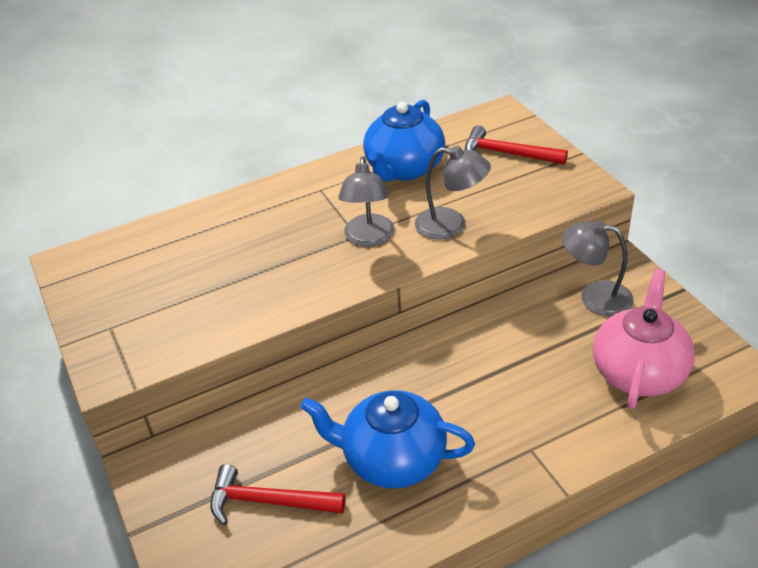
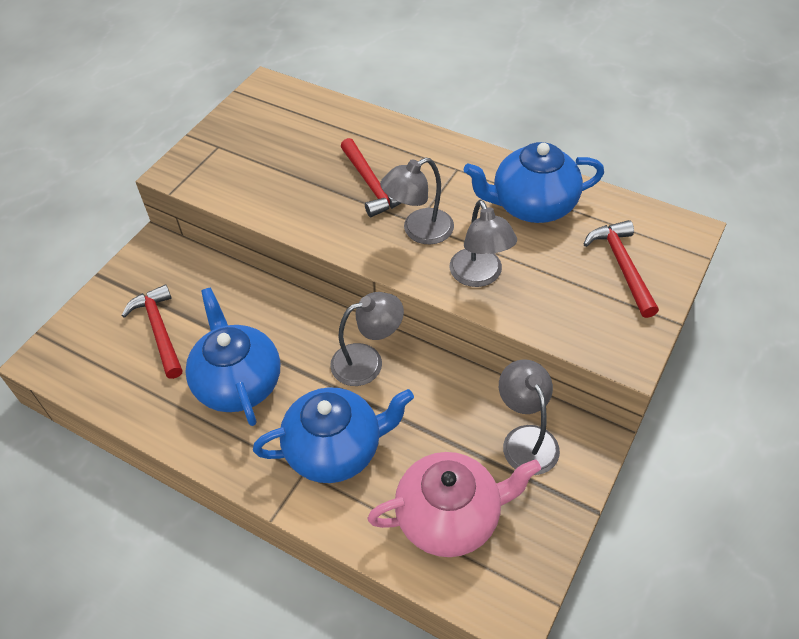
camera: 55 degrees right, 10 degrees up
(284, 244) = (371, 185): none -> red hammer
(443, 357) = (367, 361): none -> grey lamp
(523, 417) = (335, 449): none -> blue teapot

